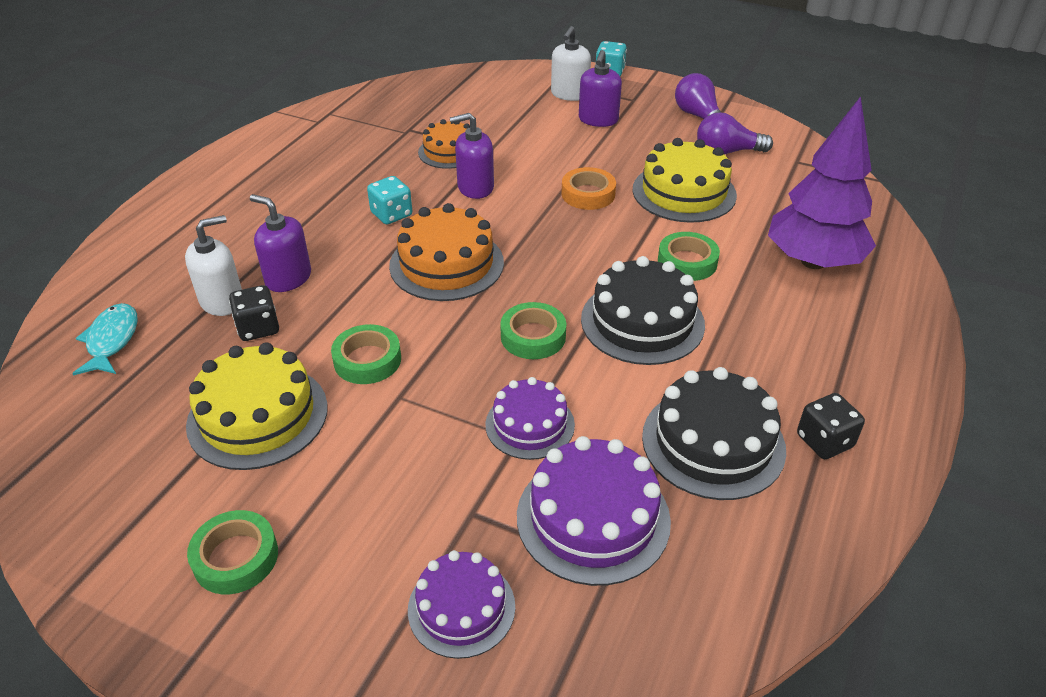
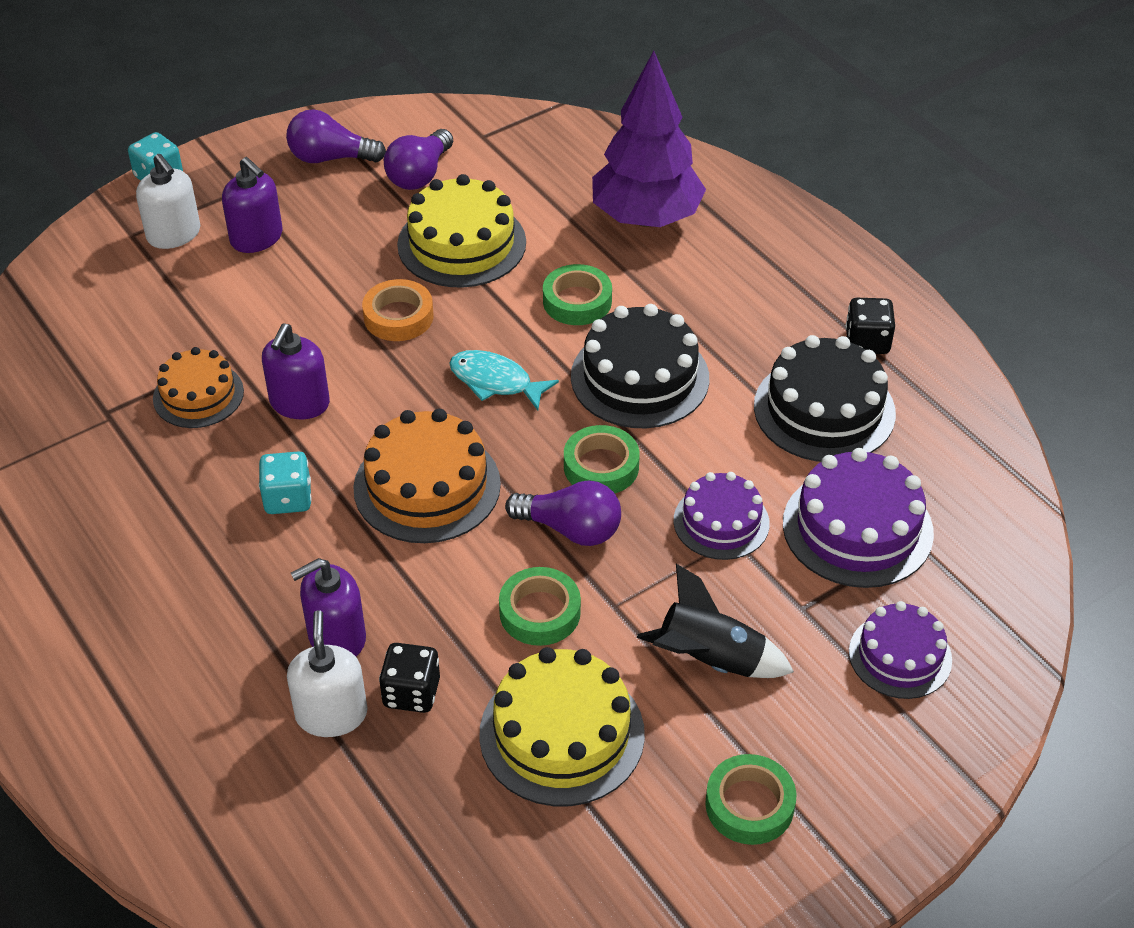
camera: 60 degrees left, 5 degrees up
(112, 340) = (324, 845): turquoise fish -> turquoise fish (495, 382)
(377, 473) = (710, 660): none -> black rocket
(458, 345) = (571, 529): none -> purple light bulb

